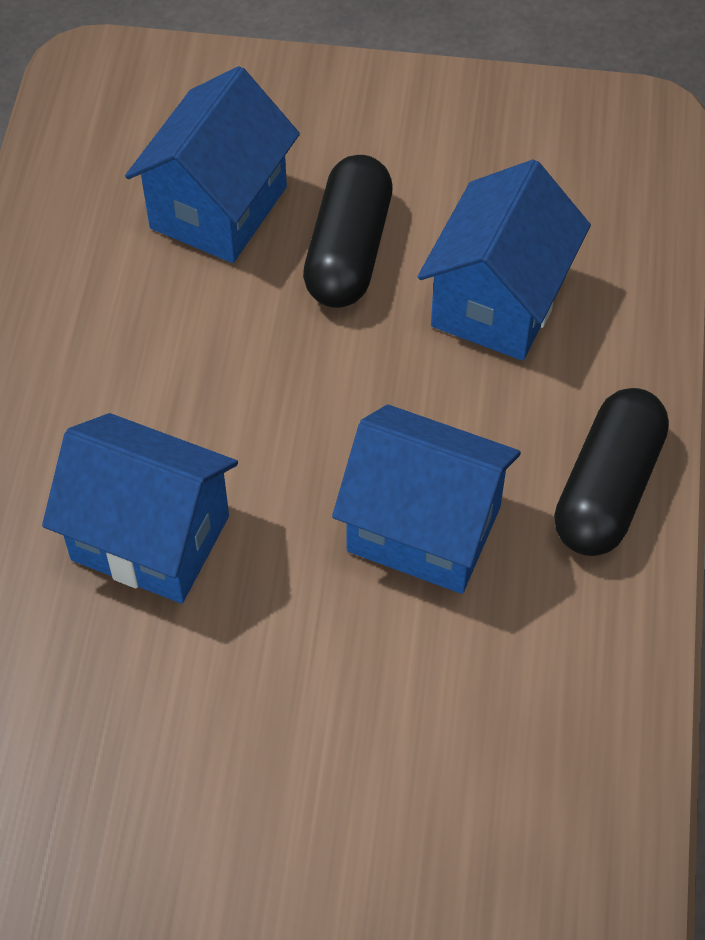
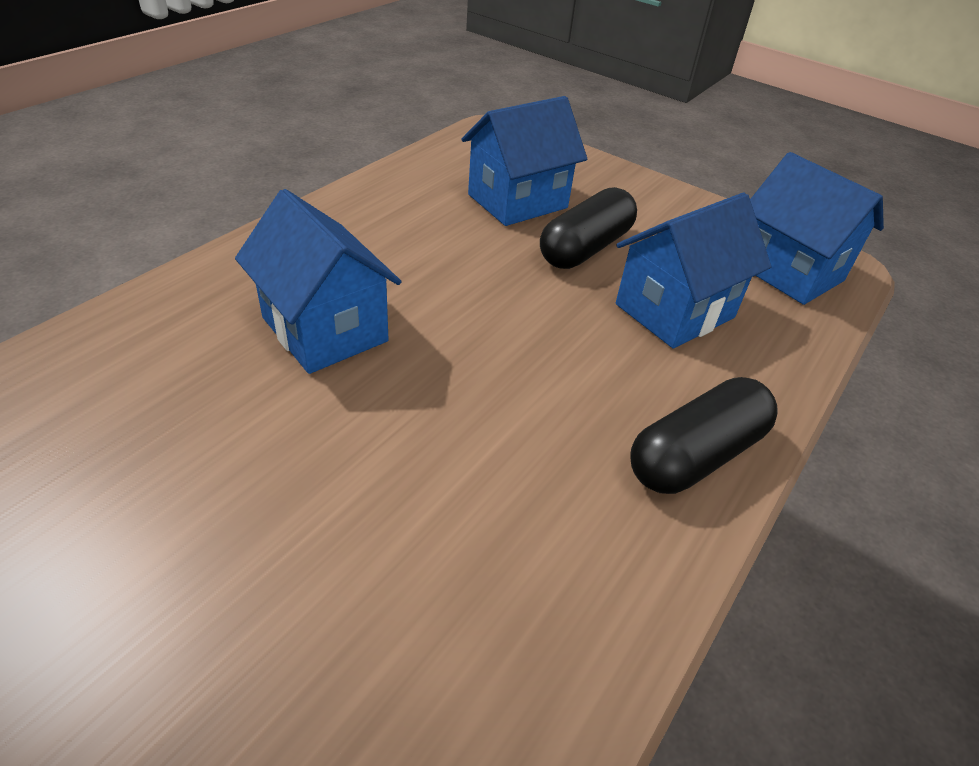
camera: 25 degrees right, 15 degrees down
(424, 529) = (524, 412): blue house -> blue house (788, 271)

